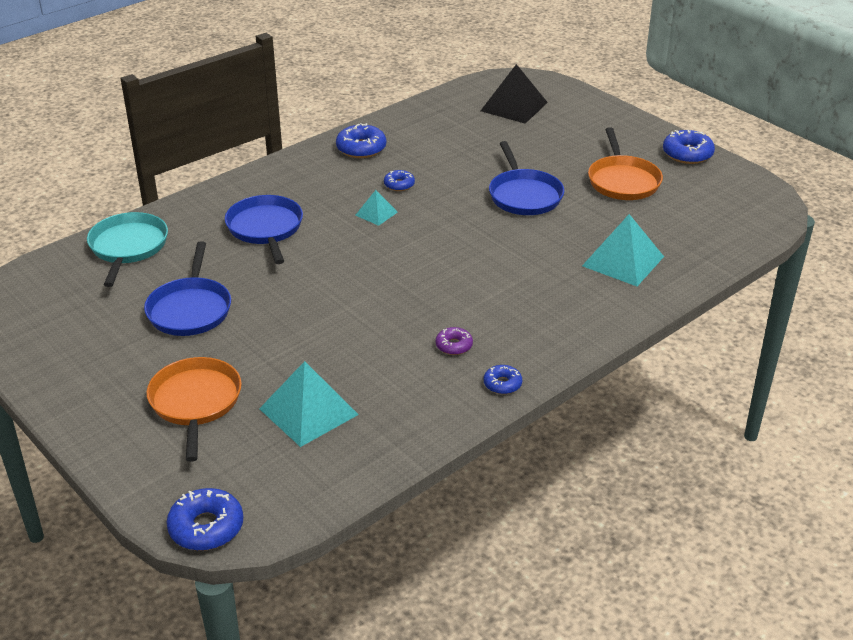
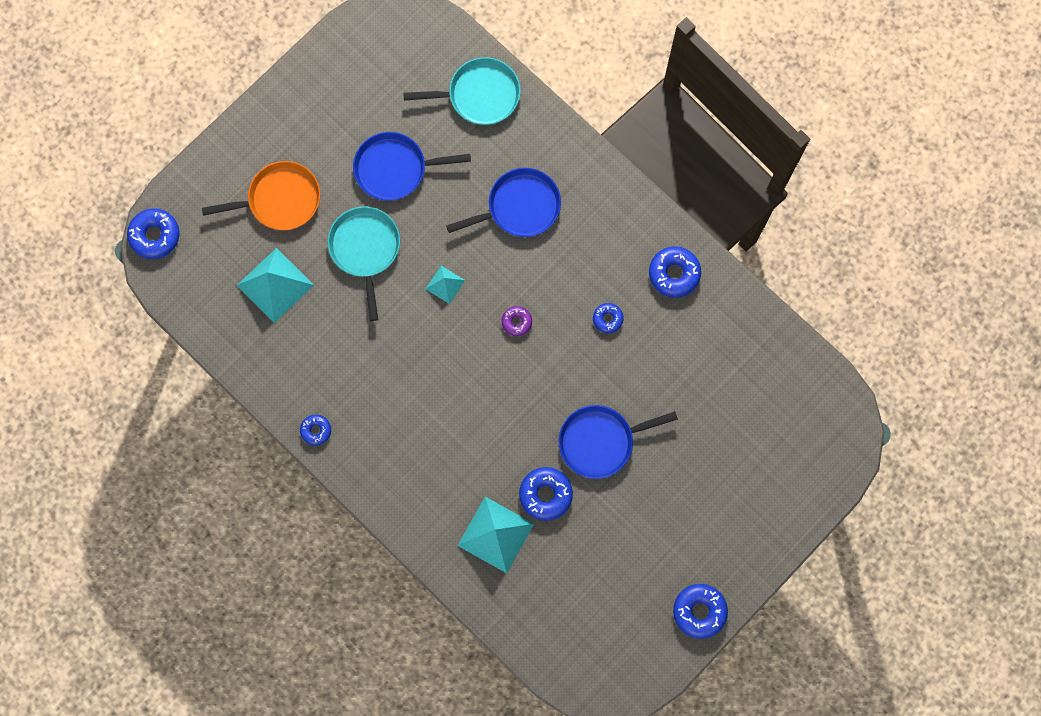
camera: 85 degrees right, 40 degrees up
(282, 335) = (365, 249): none -> turquoise pan
(376, 213) = (554, 303): turquoise pyramid -> turquoise pyramid (445, 284)
(454, 345) = (362, 389): purple donut -> purple donut (516, 322)
(514, 106) = (782, 426): black pyramid -> none
(579, 229) = (545, 494): none -> blue donut
(623, 181) = (637, 540): orange pan -> none

